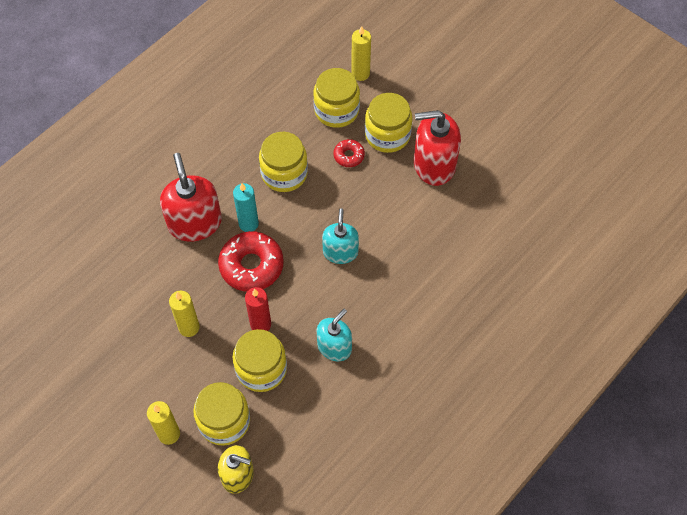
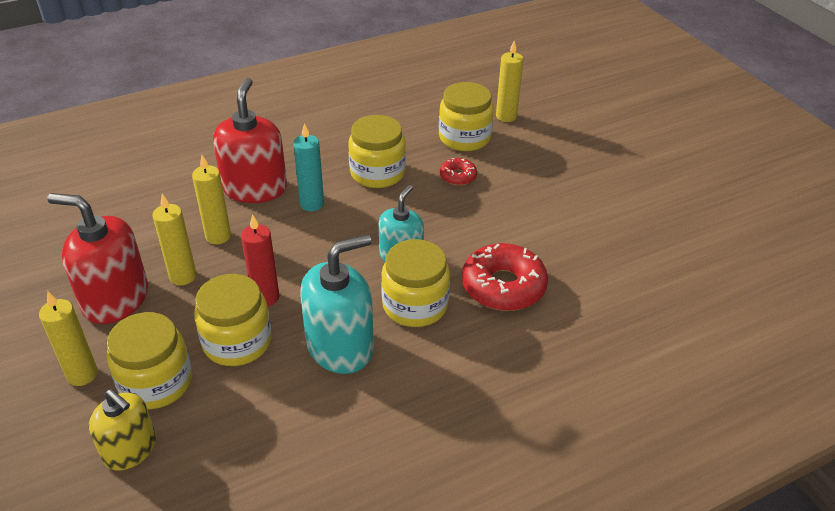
camera: 20 degrees right, 20 degrees down
(193, 281) = (218, 236): none -> yellow candle
(251, 266) = (291, 241): red donut -> red donut (503, 286)
(334, 347) = (340, 346): turquoise soap dispenser -> turquoise soap dispenser, size x1.57
(387, 135) = (511, 170): yellow jar -> yellow jar (415, 305)
(434, 164) = (554, 208): red soap dispenser -> red soap dispenser (115, 299)

